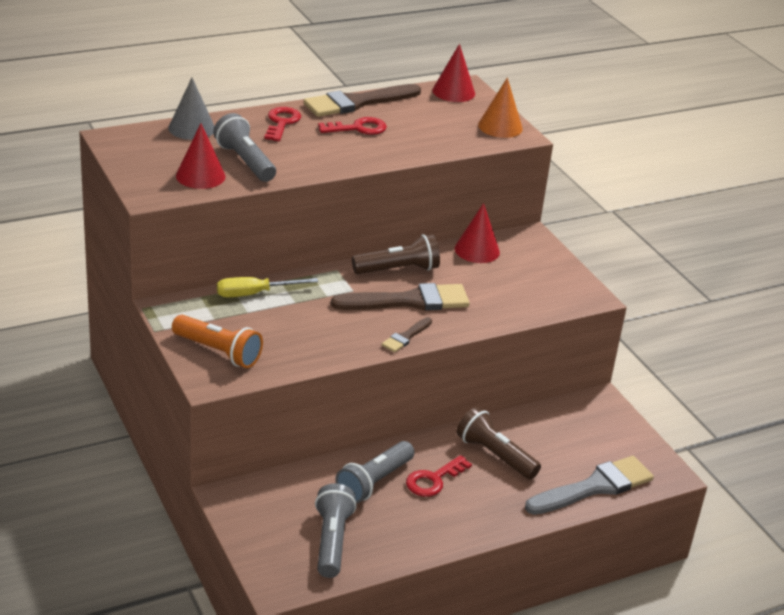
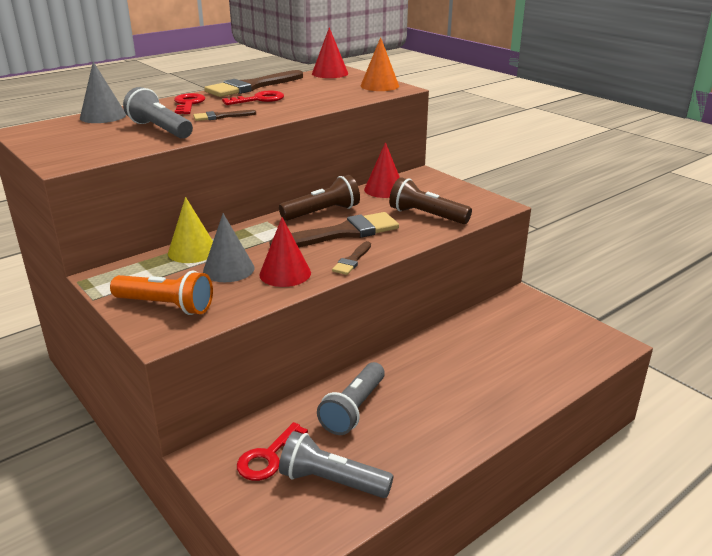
camera: 10 degrees left, 5 degrees down
(200, 176) = (116, 143): red cone -> red cone (285, 273)
(254, 294) = (192, 251): yellow screwdriver -> yellow cone
(284, 323) = (228, 269): none -> grey cone
(310, 151) = (221, 116): none -> brown brush
(331, 541) = (331, 481): grey flashlight -> grey flashlight turned 60 degrees counterclockwise
(433, 480) = (410, 394): red key -> red key (268, 457)
(494, 455) = (456, 360): brown flashlight -> brown flashlight (426, 216)
(594, 487) = (559, 369): grey brush -> none

